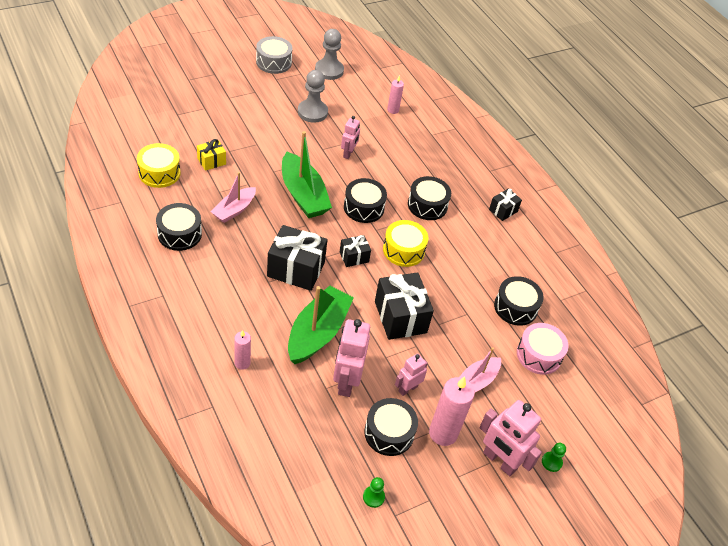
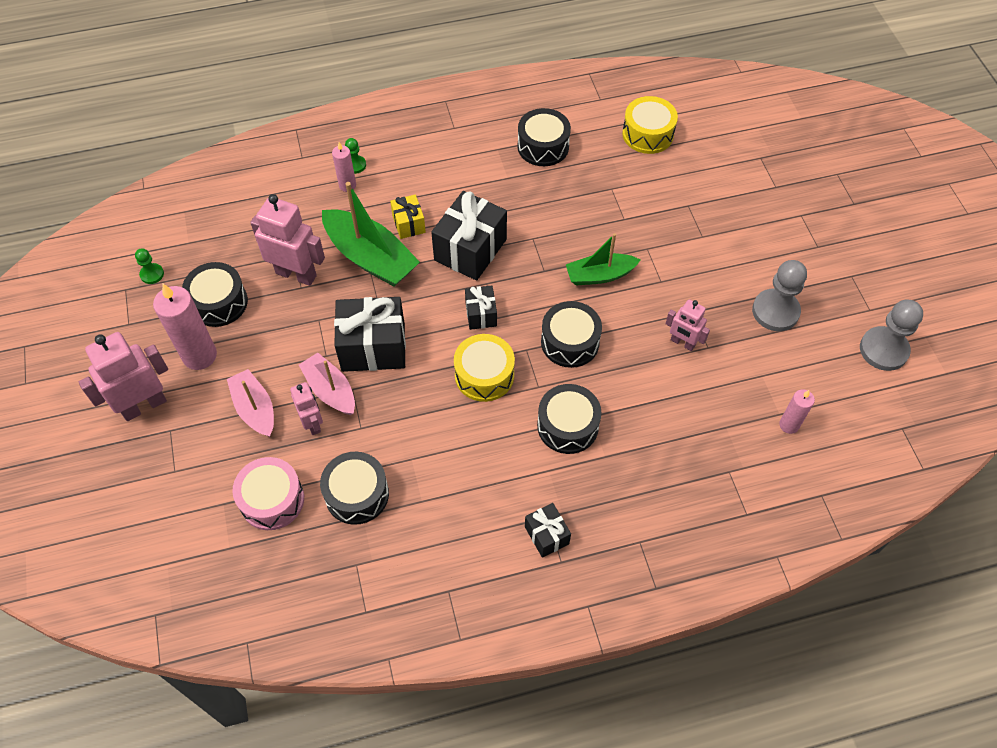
camera: 110 degrees right, 10 degrees up
(211, 161) = (668, 185): yellow gift -> yellow gift (408, 224)
(234, 210) = (578, 200): pink boat -> pink boat (330, 390)
(273, 62) = (893, 277): grey drum -> none
(303, 195) = (600, 275): green boat -> green boat, size x0.62
(407, 388) = (268, 333): pink robot -> pink robot (313, 423)
(551, 462) = (120, 463): green pawn -> green pawn (355, 165)

